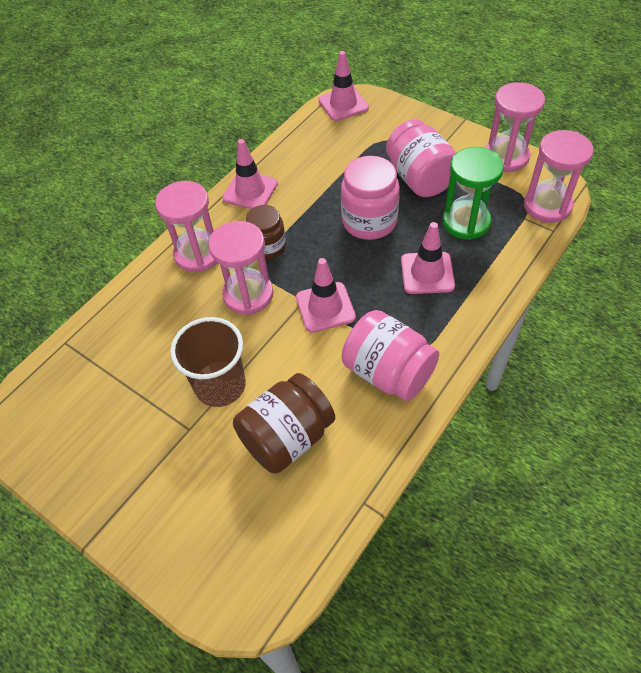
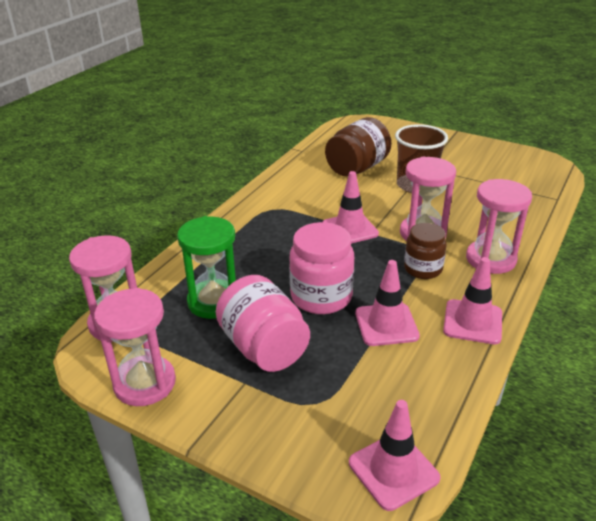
camera: 170 degrees right, 20 degrees down
(388, 372) = (291, 198): pink jar -> none
(427, 273) = (259, 256): pink traffic cone -> pink traffic cone (386, 324)

